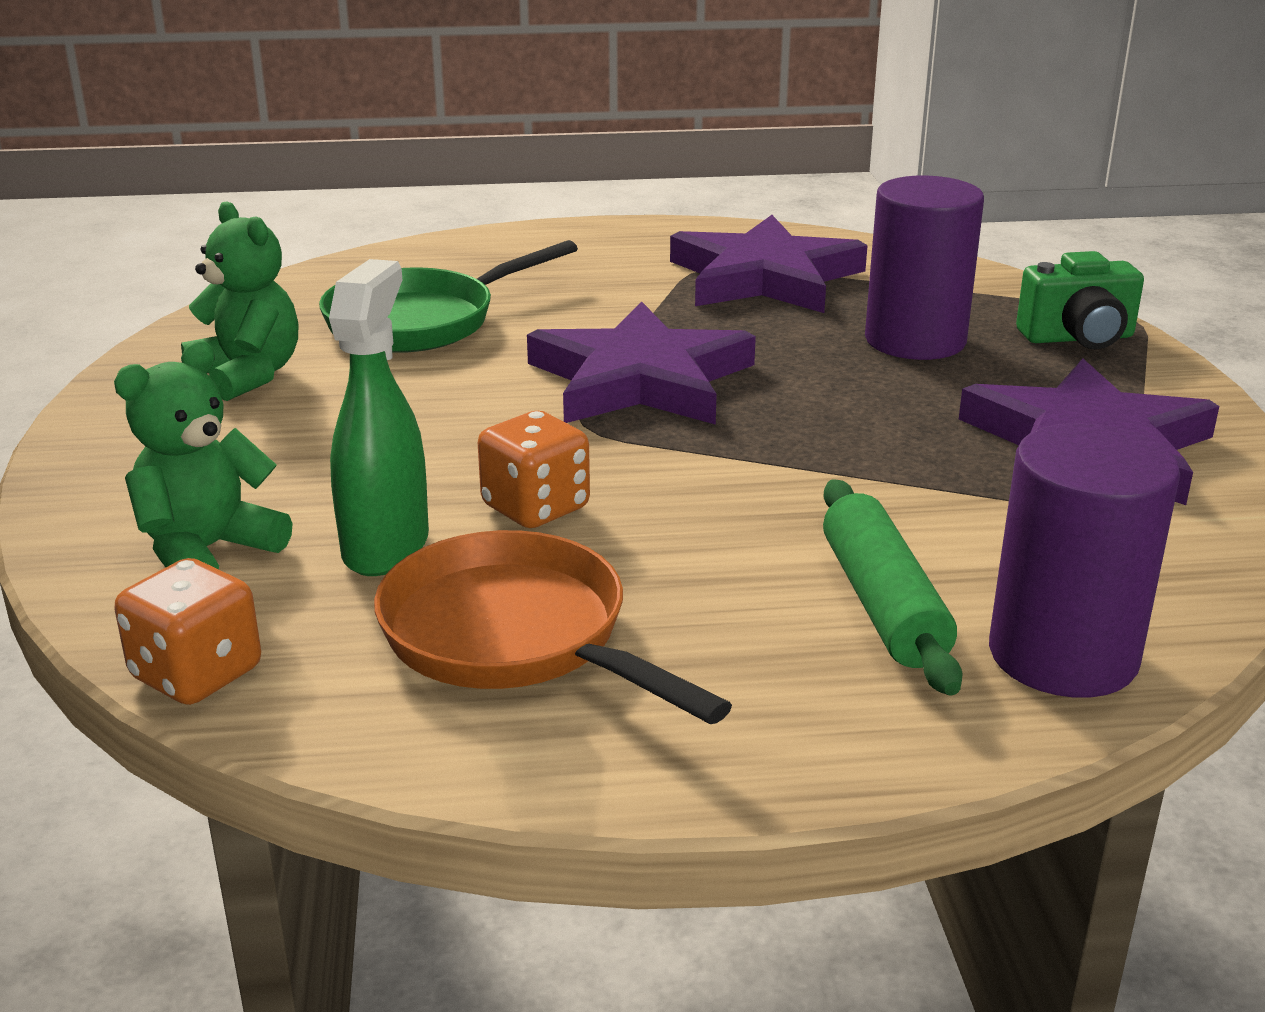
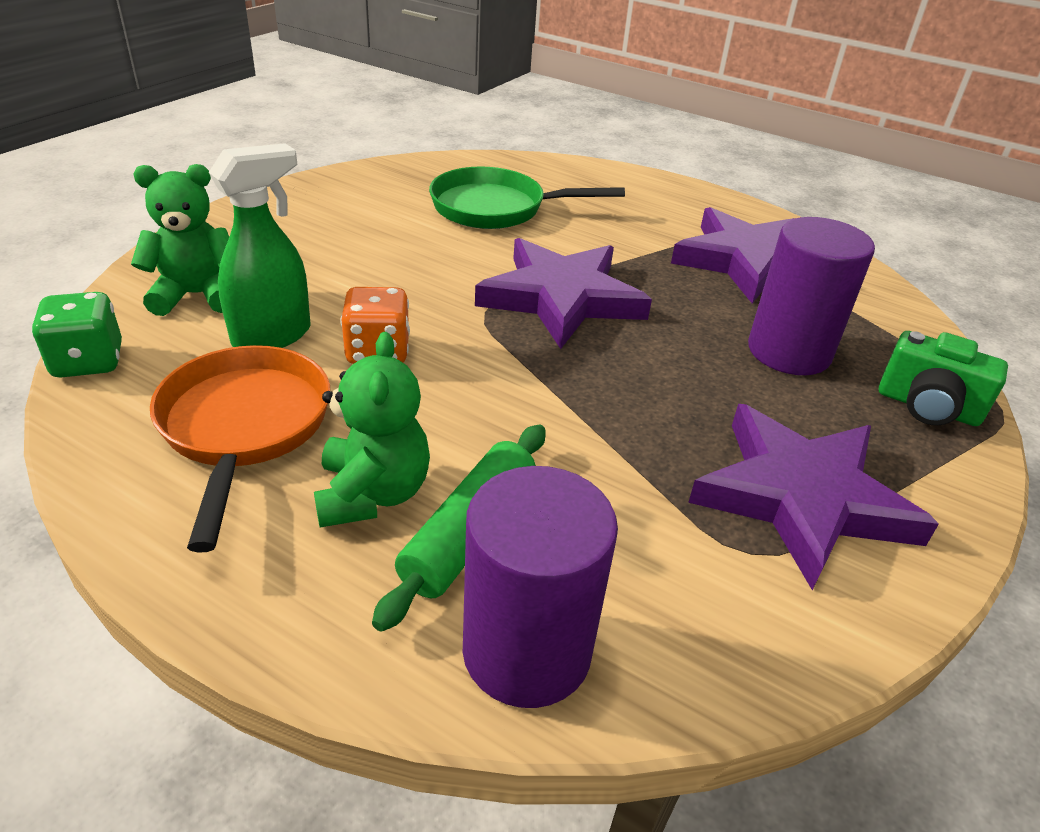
camera: 35 degrees right, 10 degrees up
(196, 674) = (88, 361): orange dice -> green dice
(248, 375) = (364, 205): green teddy bear -> green teddy bear (373, 494)

